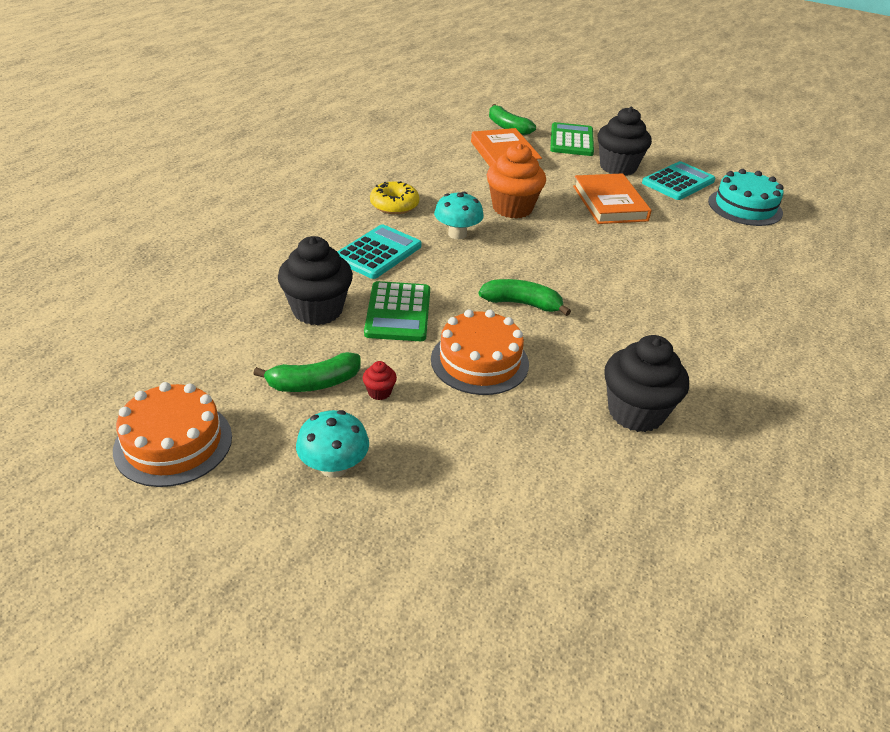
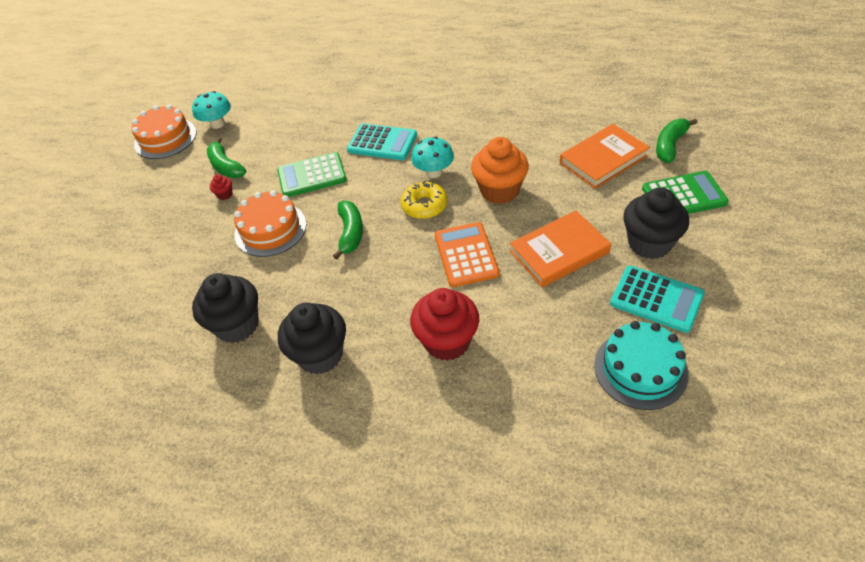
camera: 80 degrees right, 10 degrees up
(317, 310) = (299, 141): black cupcake -> black cupcake (320, 355)
(334, 467) = (157, 198): turquoise mushroom -> turquoise mushroom (217, 124)
(394, 205) = (457, 128): yellow donut -> yellow donut (424, 206)
(591, 245) = (466, 255): none -> orange calculator
(697, 280) = (447, 341): none -> red cupcake

